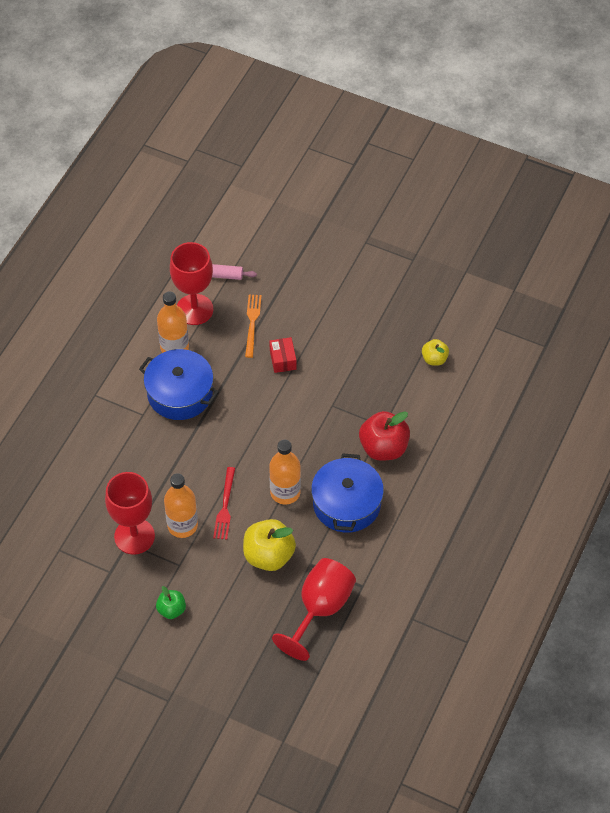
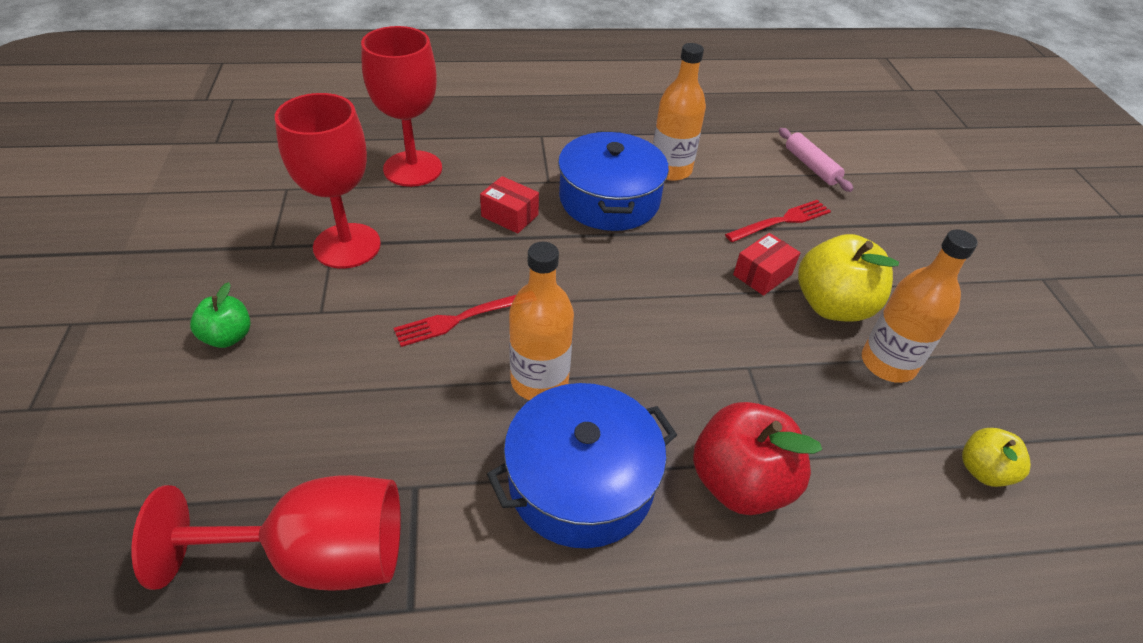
camera: 55 degrees right, 10 degrees down
(160, 448) = (510, 215): none -> red box
(182, 525) = (396, 286): orange bottle -> orange bottle (888, 363)
(194, 309) = (740, 165): red goblet -> red goblet (413, 169)
(252, 323) = (781, 221): orange fork -> red fork
(269, 555) = (399, 415): yellow apple -> yellow apple (832, 306)

